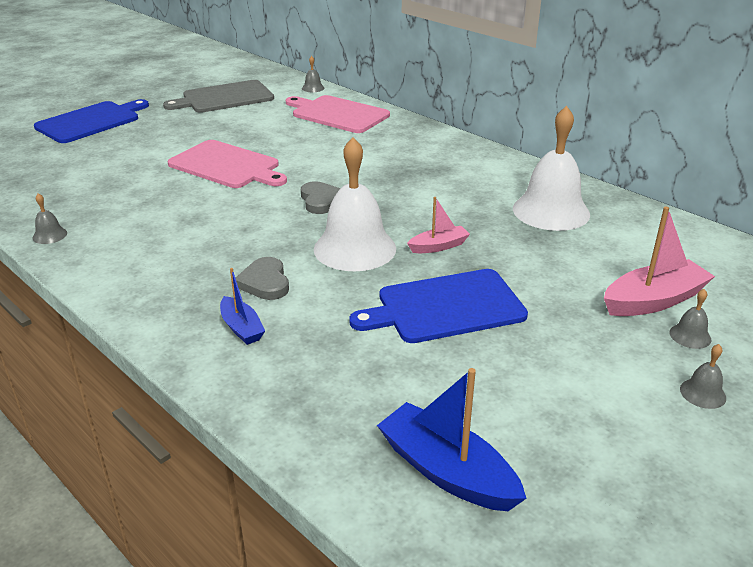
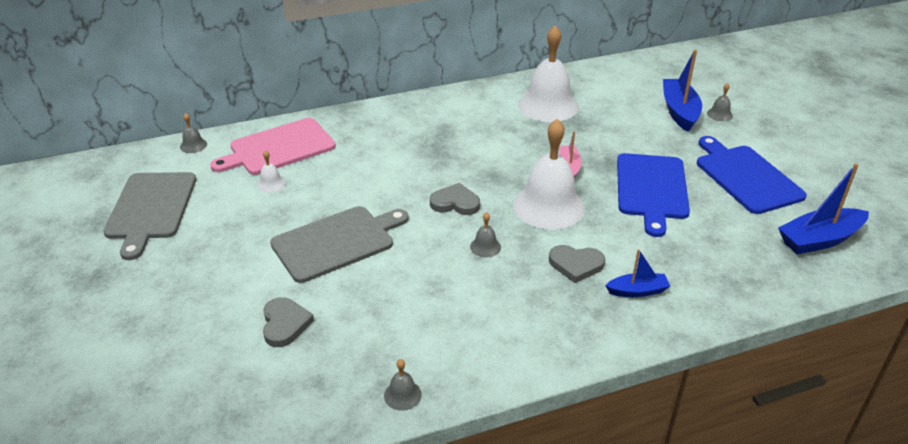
camera: 65 degrees left, 5 degrees up
(91, 121) = (105, 328): blue cutting board -> blue cutting board (746, 177)
(117, 172) = (285, 324): none -> grey heart
(227, 165) = (336, 242): pink cutting board -> grey cutting board
(286, 124) = (271, 183): none -> white bell
(653, 301) = (679, 111): pink boat -> blue boat
(703, 393) = (772, 132): grey bell -> grey bell (485, 247)

